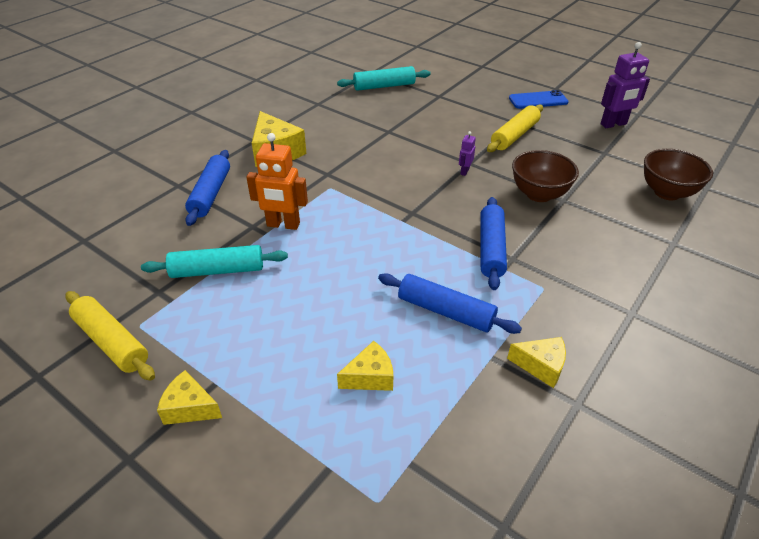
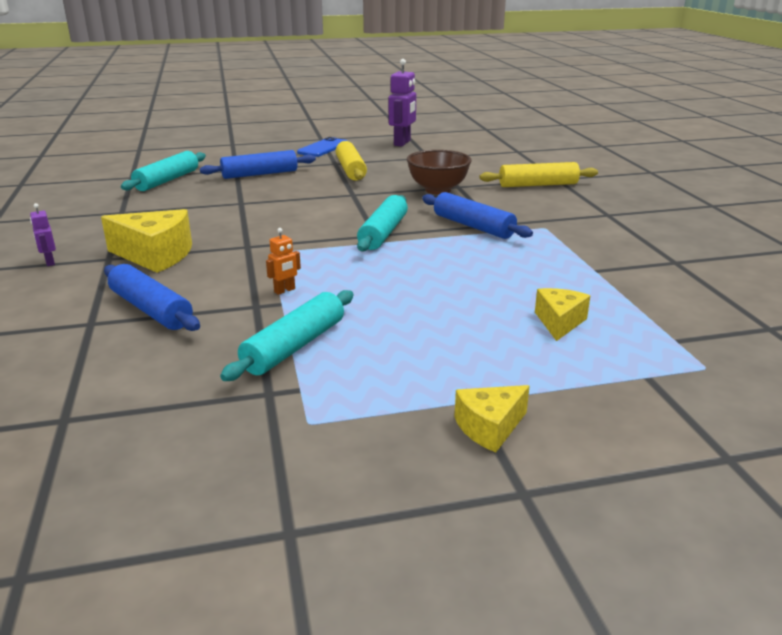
camera: 50 degrees left, 15 degrees down
(112, 342) = (309, 451): yellow rolling pin -> yellow rolling pin (538, 185)
(283, 225) = (285, 290): orange robot -> orange robot, size x0.49
(419, 214) = (383, 233): none -> turquoise rolling pin
(445, 311) = (521, 267): blue rolling pin -> blue rolling pin (260, 174)
(464, 171) = (360, 199): purple robot -> purple robot (49, 262)
(541, 366) = (625, 258): yellow cheese -> none
(667, 192) = (504, 160): brown bowl -> none

